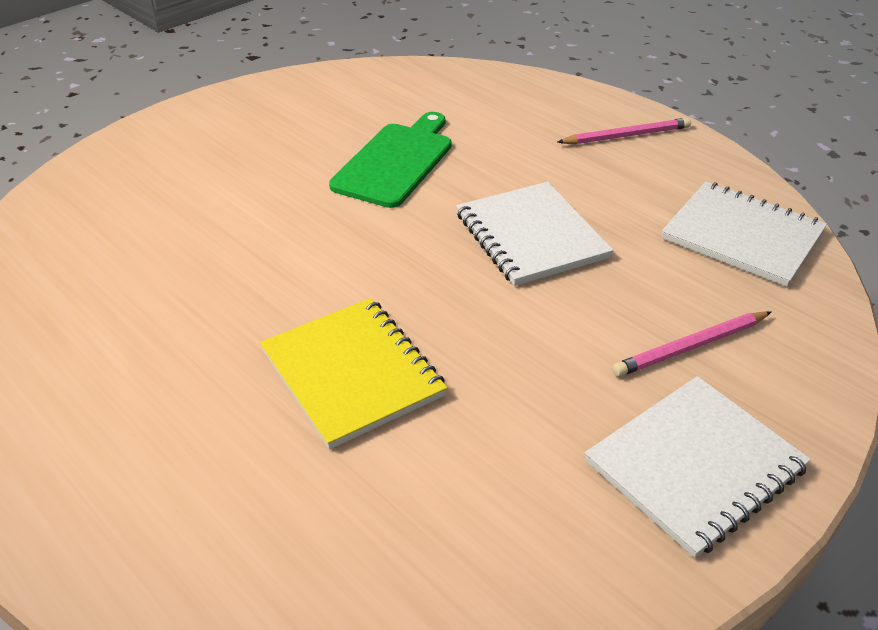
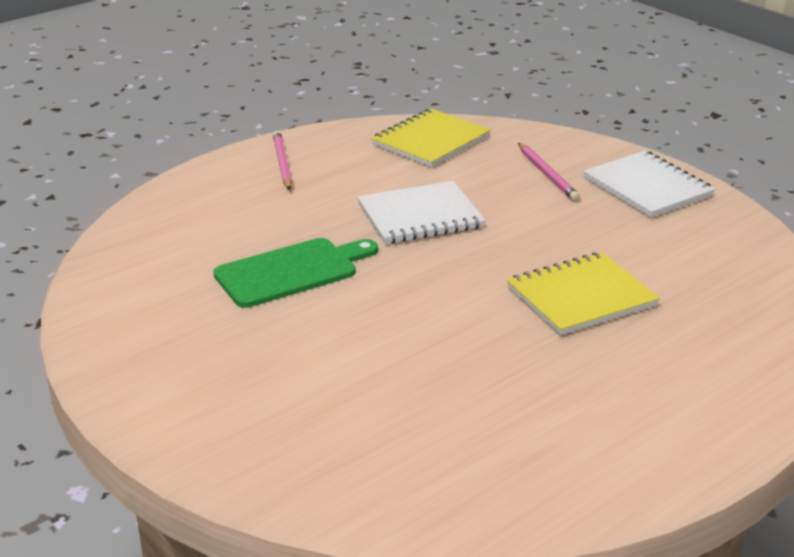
camera: 85 degrees left, 10 degrees down
(395, 162) = (291, 271): green cutting board -> green cutting board turned 120 degrees clockwise
(742, 236) = (430, 141): white notebook -> yellow notebook

